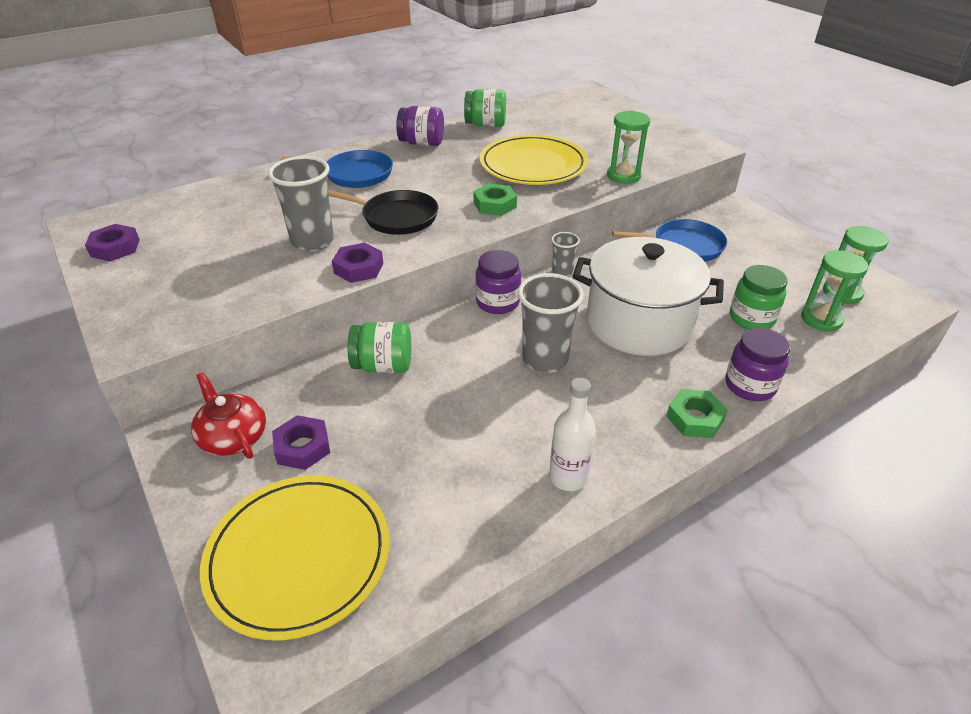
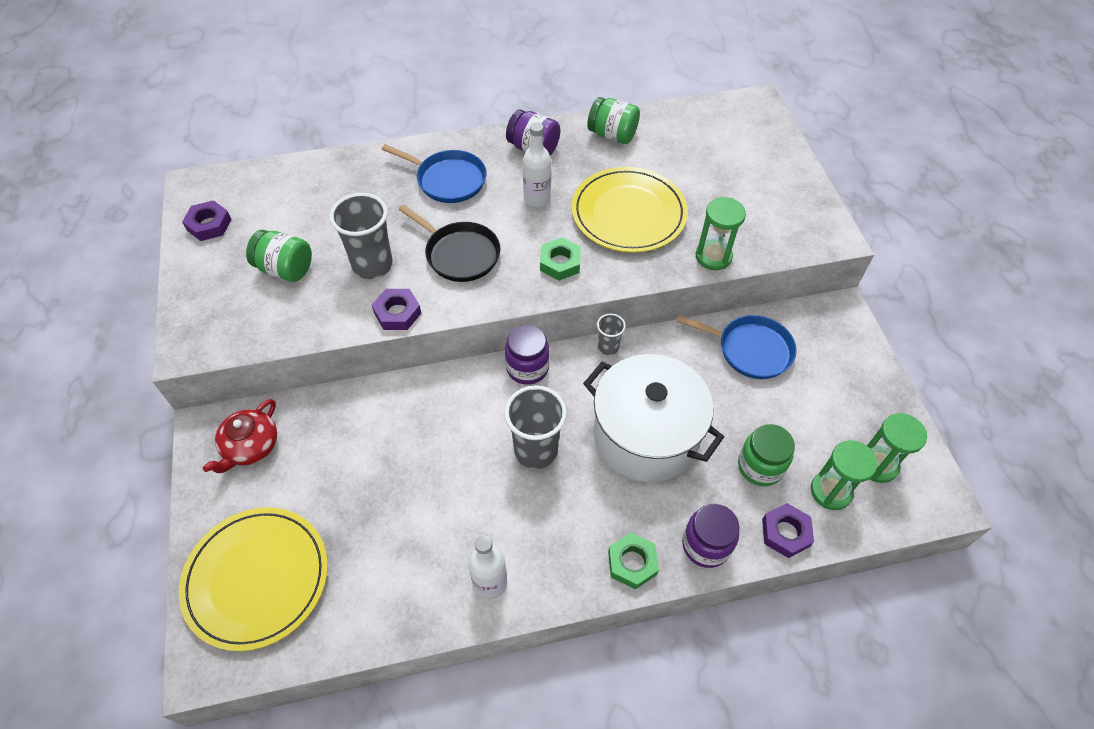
camera: 20 degrees right, 15 degrees up
(233, 436) = (250, 446): red teapot -> red teapot turned 135 degrees counterclockwise
(302, 447) = (297, 476): purple nut -> purple nut (785, 533)
(383, 365) = (395, 411): green jar -> green jar (285, 269)
(445, 171) = (537, 198): none -> white bottle

